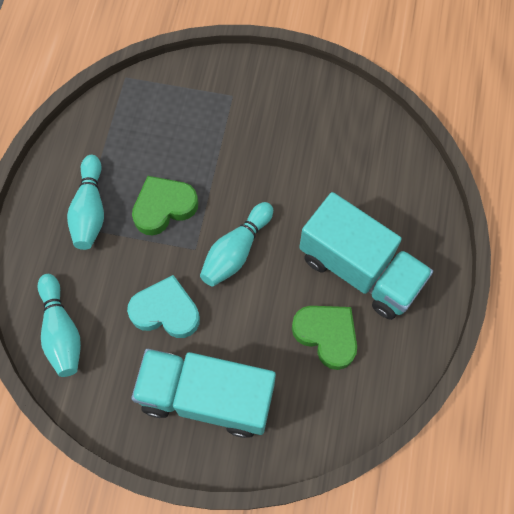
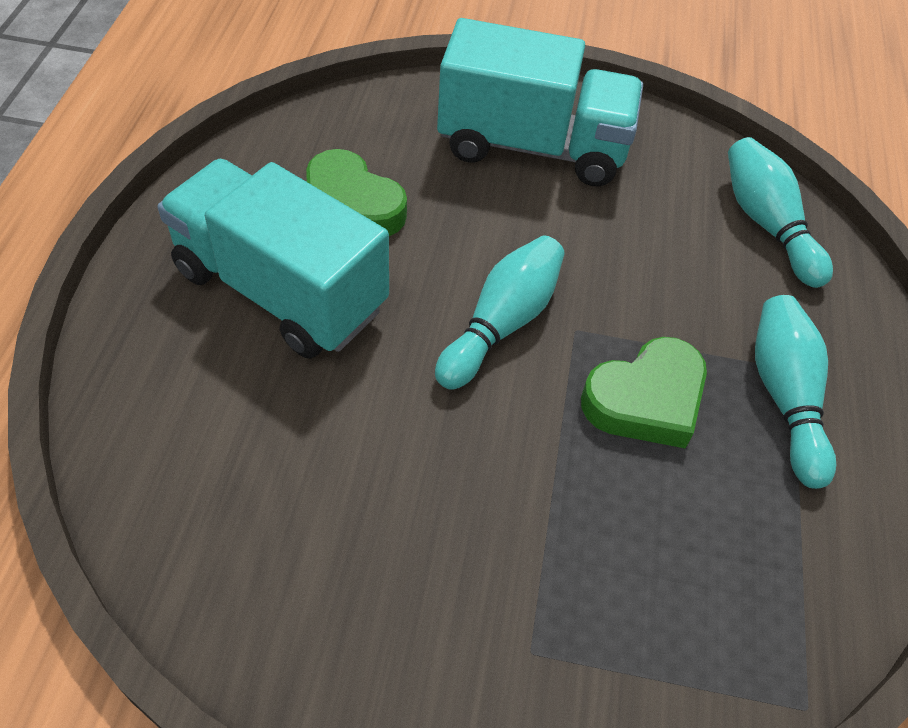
camera: 175 degrees right, 15 degrees down
(166, 311) = (610, 244): turquoise heart -> none

